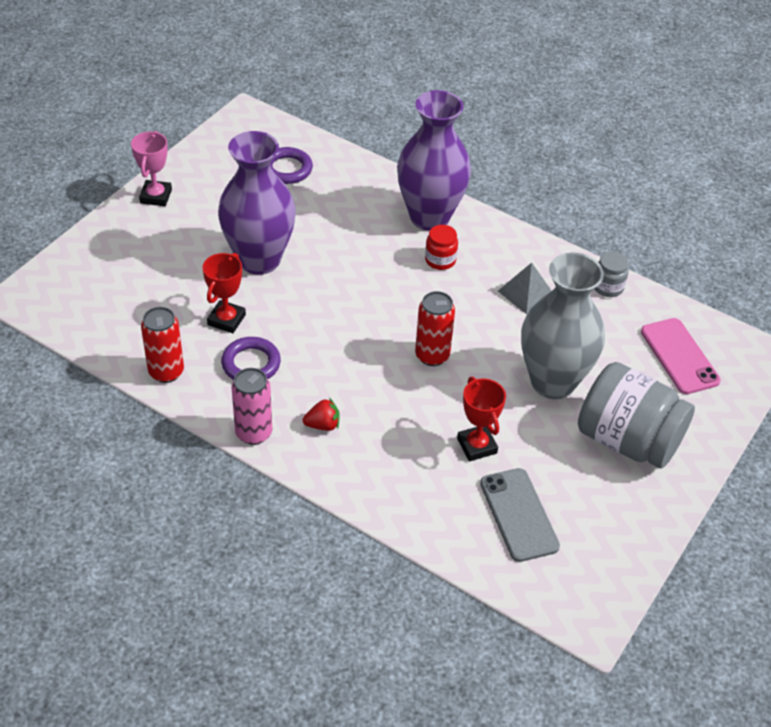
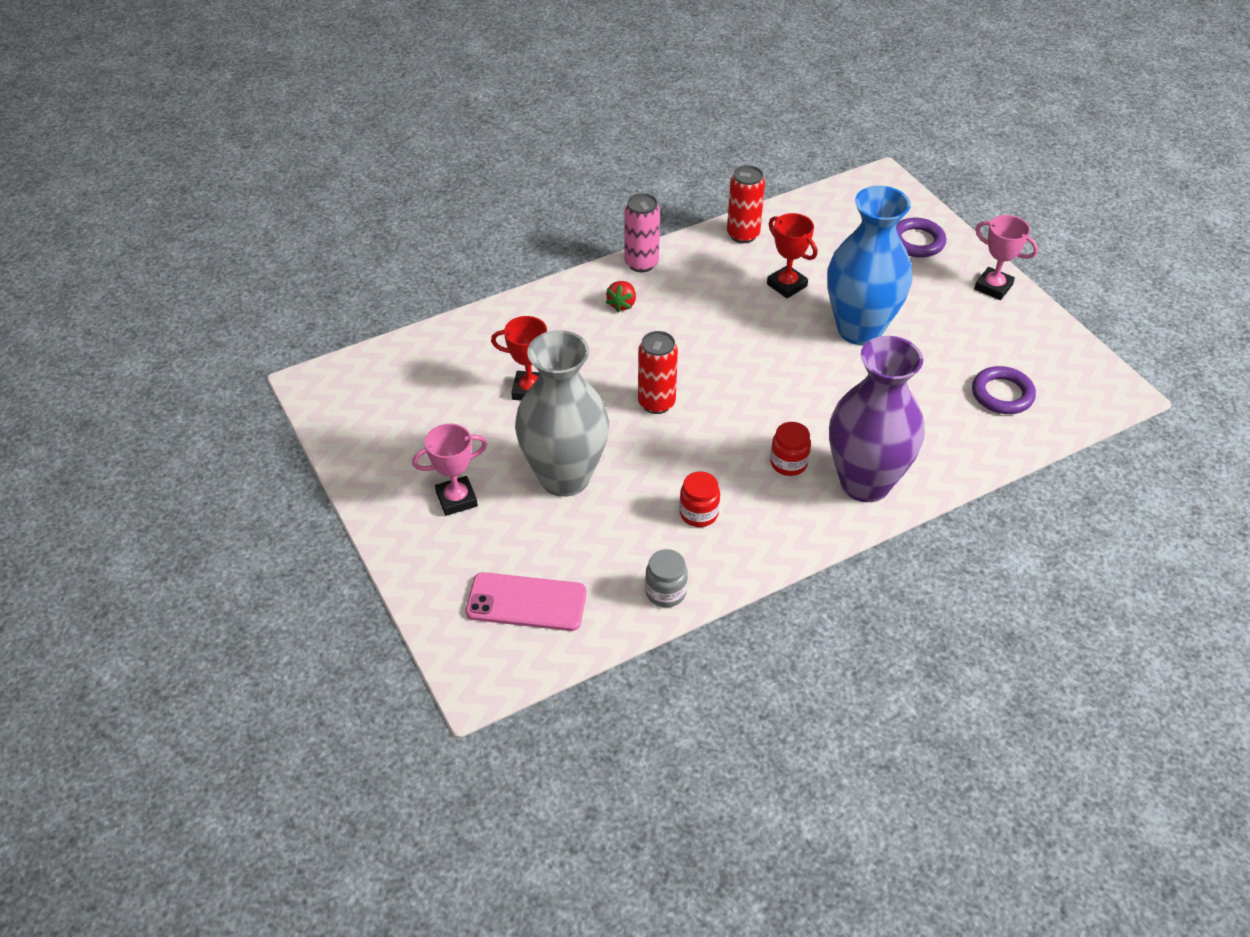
camera: 120 degrees right, 0 degrees up
(251, 364) = (722, 284): purple ring -> purple ring (916, 242)
(259, 260) = (859, 329): purple vase -> blue vase
(519, 515) = (440, 386): grey phone -> none
(526, 293) = (698, 513): grey pyramid -> red jar
(627, 440) = (456, 499): grey jar -> pink trophy

